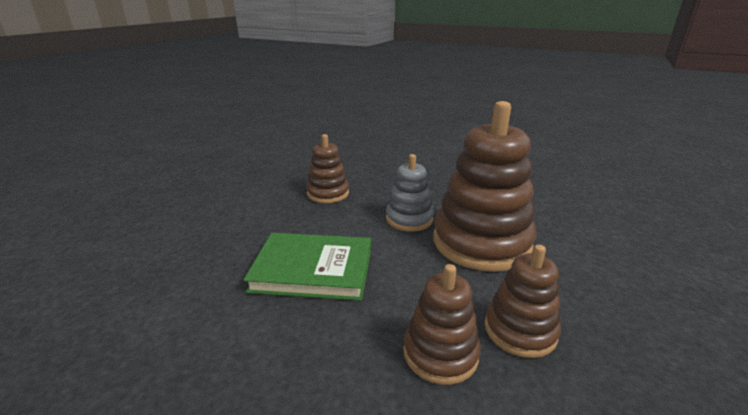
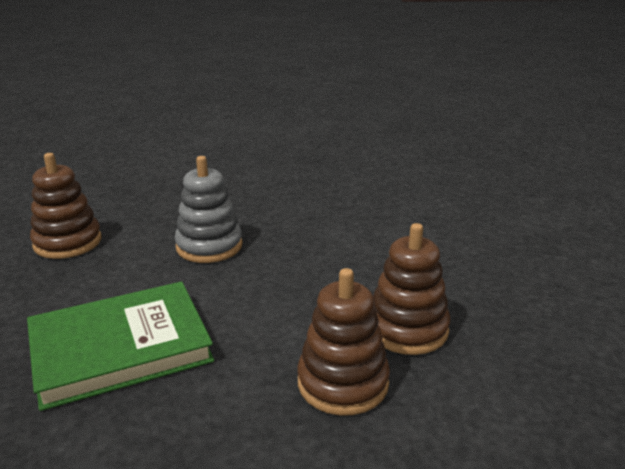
camera: 30 degrees left, 0 degrees up
(481, 242) = (313, 250): brown stacking toy -> none

